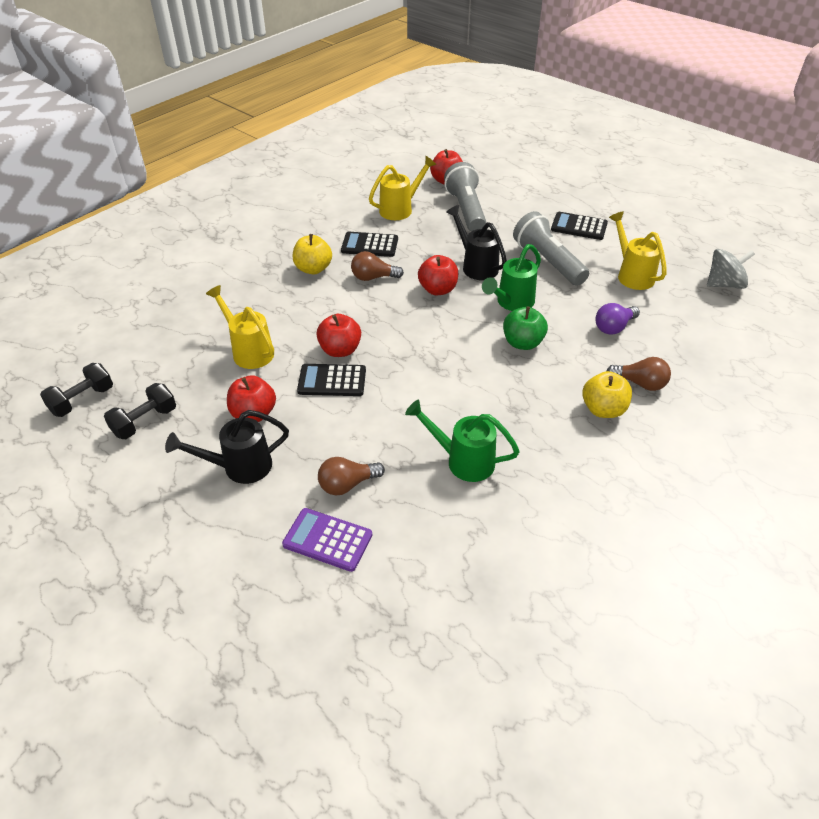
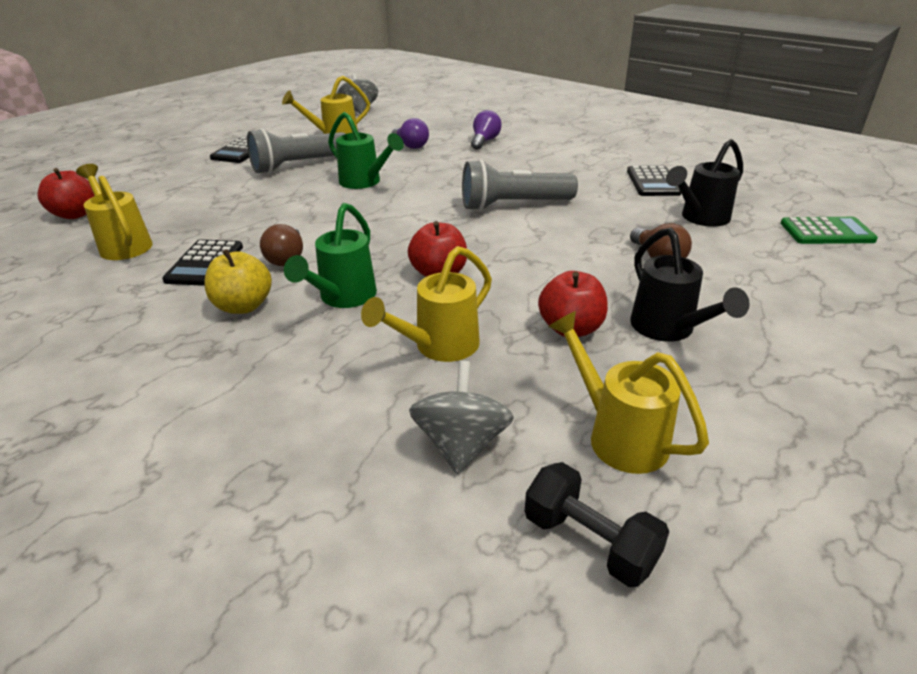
camera: 90 degrees left, 10 degrees down
(145, 422) = (618, 435): black dumbbell -> yellow watering can
(161, 359) = (461, 444): none -> grey spinning top
(327, 540) = (735, 265): purple calculator -> none
(332, 381) = (498, 276): black calculator -> black calculator (653, 182)
(389, 652) = (826, 232): none -> green calculator
(438, 289) = (328, 218): red apple -> none
(463, 461) = (599, 205): green watering can -> green watering can (343, 298)
(466, 210) = (162, 203): grey flashlight -> grey flashlight (513, 205)
(476, 266) = (289, 198): black watering can -> black watering can (700, 218)
(522, 343) = (430, 179): green apple -> none
(603, 409) = (518, 154): yellow apple -> none
(640, 383) = (484, 141): brown light bulb -> purple light bulb

